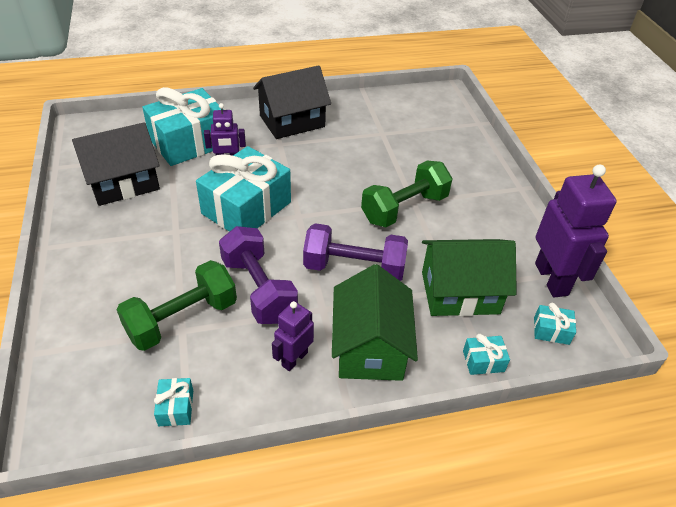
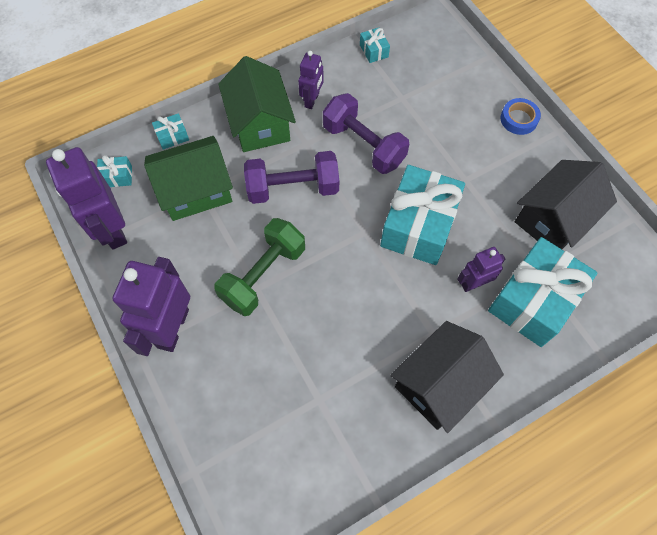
camera: 165 degrees right, 20 degrees up
(72, 269) = (518, 119): none -> blue tape
(182, 319) = (407, 105): green dumbbell -> none
(490, 194) = (172, 328): none -> purple robot

